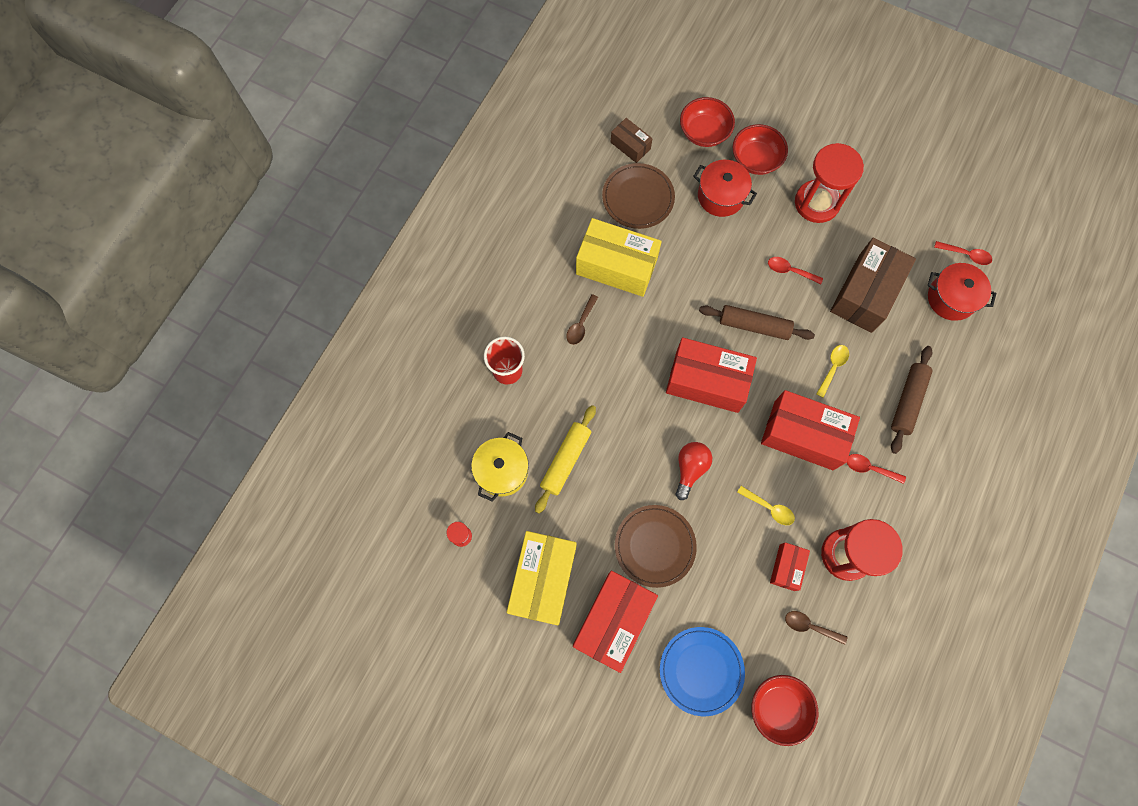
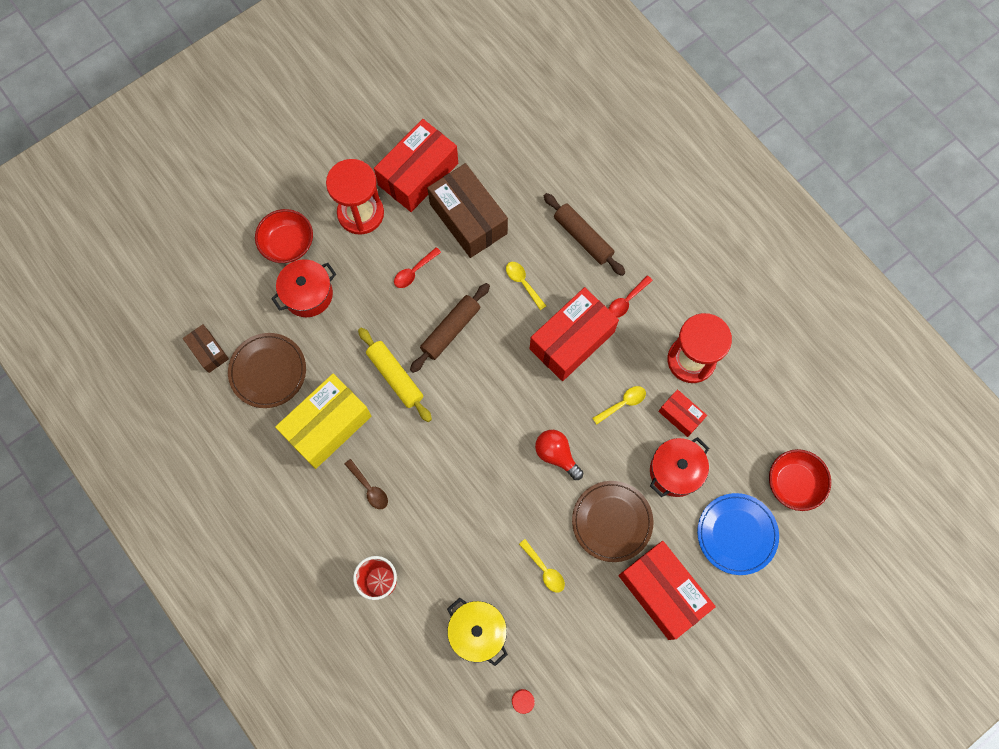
camera: 65 degrees left, 0 degrees up
(543, 579) = (597, 639): yellow box -> none
(566, 460) = (496, 566): yellow rolling pin -> yellow rolling pin (395, 376)
(582, 504) = (544, 570): none -> yellow spoon
(630, 145) = (208, 351): brown box -> brown box turned 75 degrees clockwise
(704, 132) = (233, 276): red bowl -> none
(707, 381) = (482, 399): red box -> red box (418, 174)
(809, 626) = (738, 422): brown spoon -> none
(951, 298) = (509, 151): red pot -> red pot (675, 471)
(966, 255) = (476, 117): red spoon -> none

